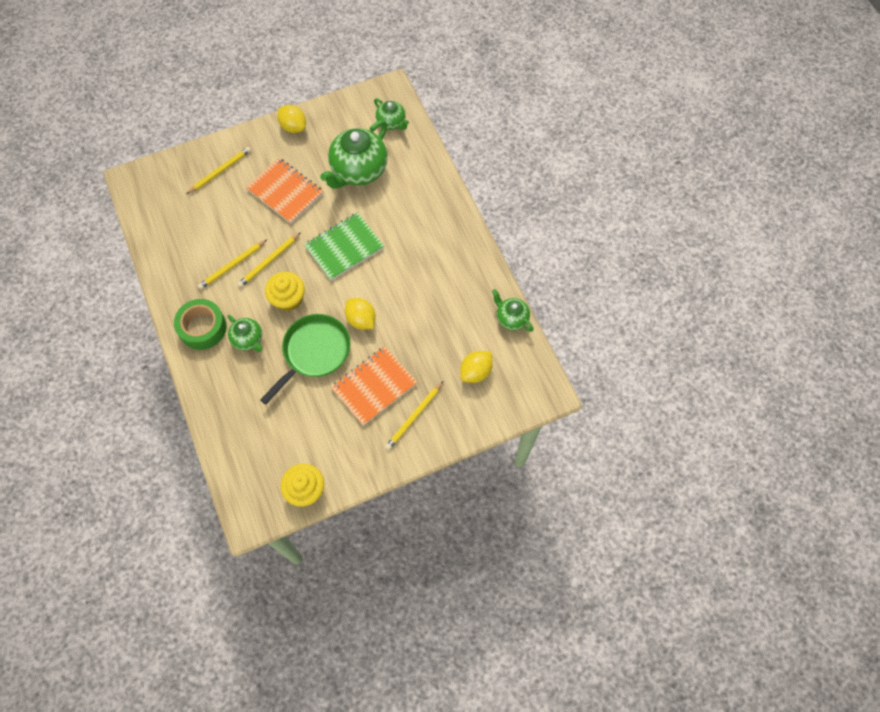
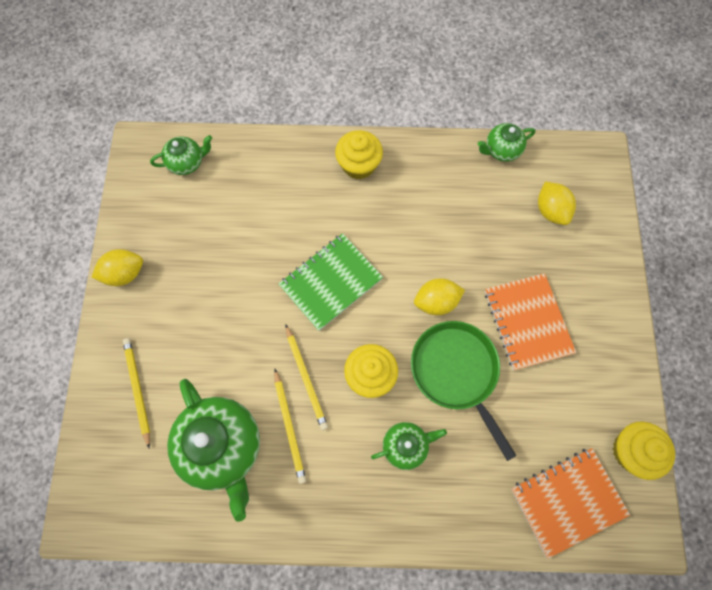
camera: 65 degrees left, 5 degrees up
(202, 328) = (363, 499): green tape -> none
(285, 192) = (215, 320): orange notebook -> orange notebook (567, 501)
(344, 247) = (331, 282): green notebook -> green notebook turned 60 degrees clockwise
(358, 171) = (233, 225): green teapot -> green teapot (223, 446)
(414, 417) = (581, 294): yellow pencil -> none
(446, 227) = (358, 165): none -> yellow cupcake

